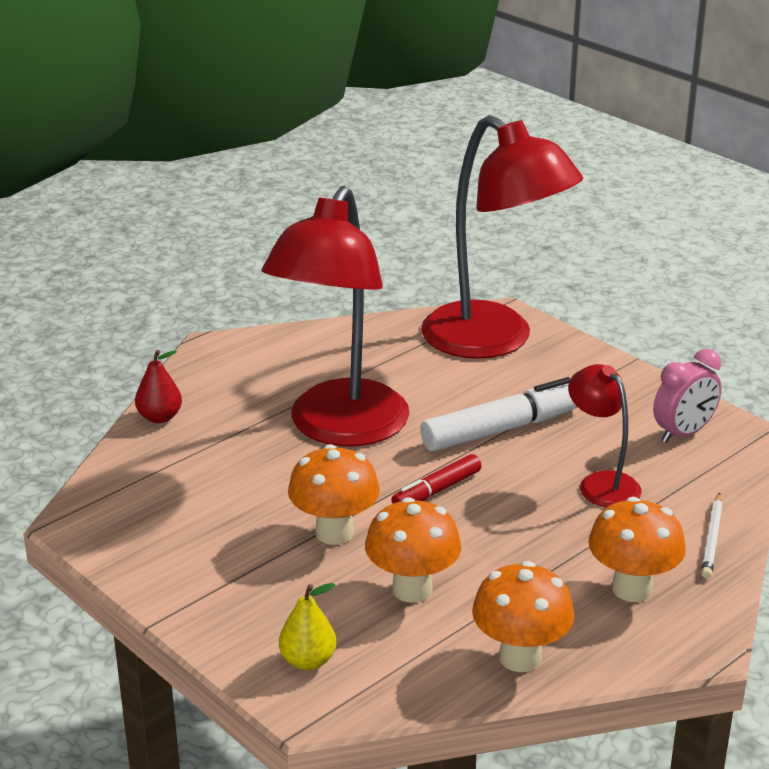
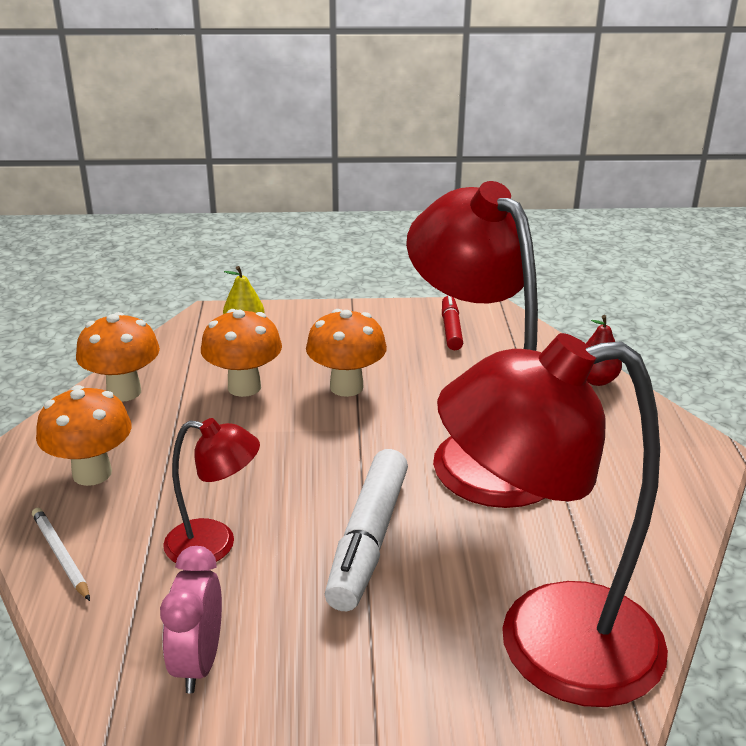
camera: 130 degrees right, 0 degrees up
(436, 491) = (331, 453): red marker -> red marker (451, 329)

